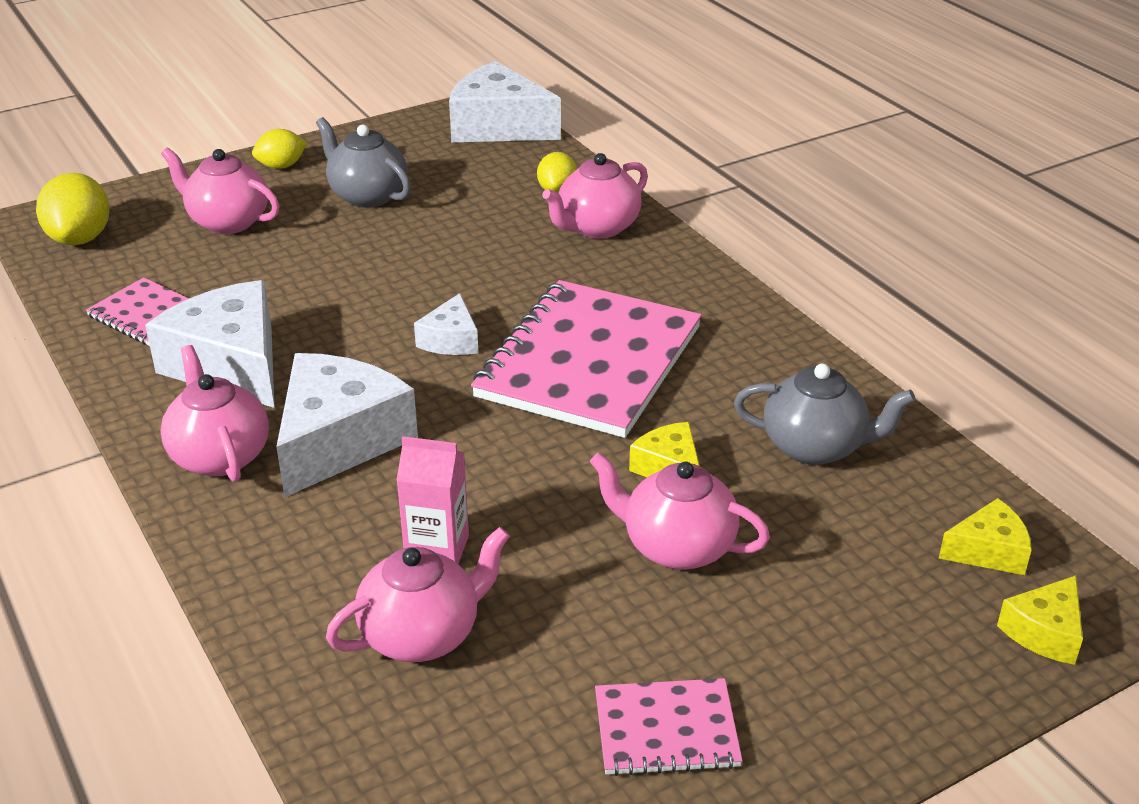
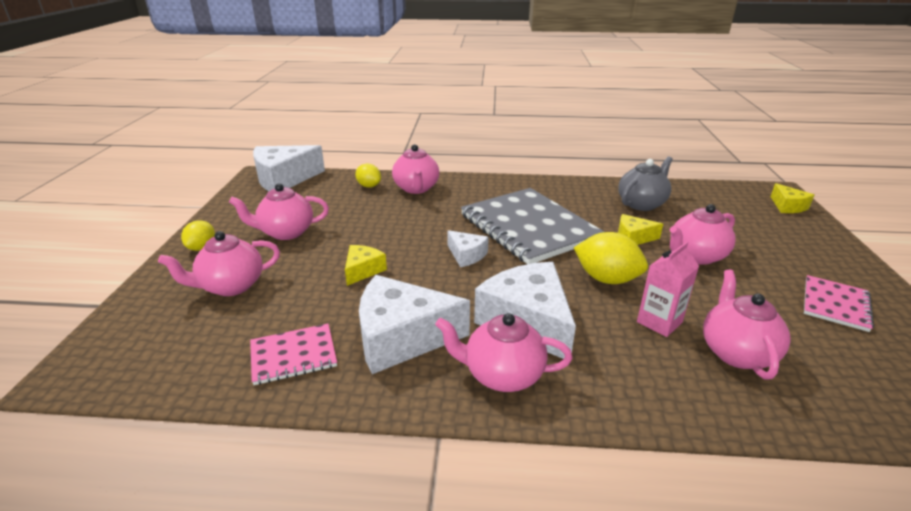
camera: 55 degrees left, 5 degrees down
(80, 238) = (139, 357): yellow lemon -> yellow lemon (606, 279)
(367, 195) = (286, 232): grey teapot -> pink teapot
(590, 362) = (529, 227): pink notebook -> grey notebook
(988, 551) = (733, 198): yellow cheese -> yellow cheese (363, 270)

